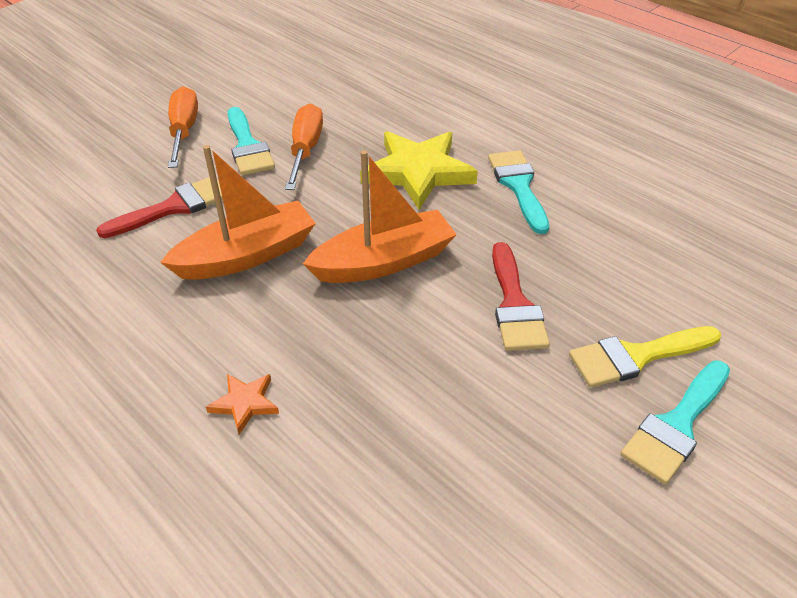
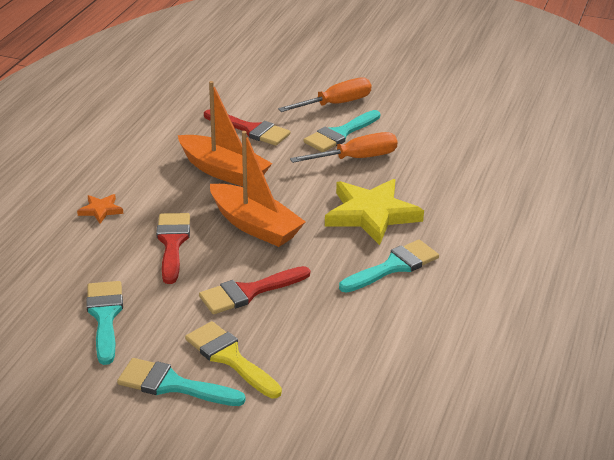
camera: 65 degrees right, 10 degrees down
(375, 346) = (172, 243): none -> red brush
(507, 462) = (105, 316): none -> turquoise brush

